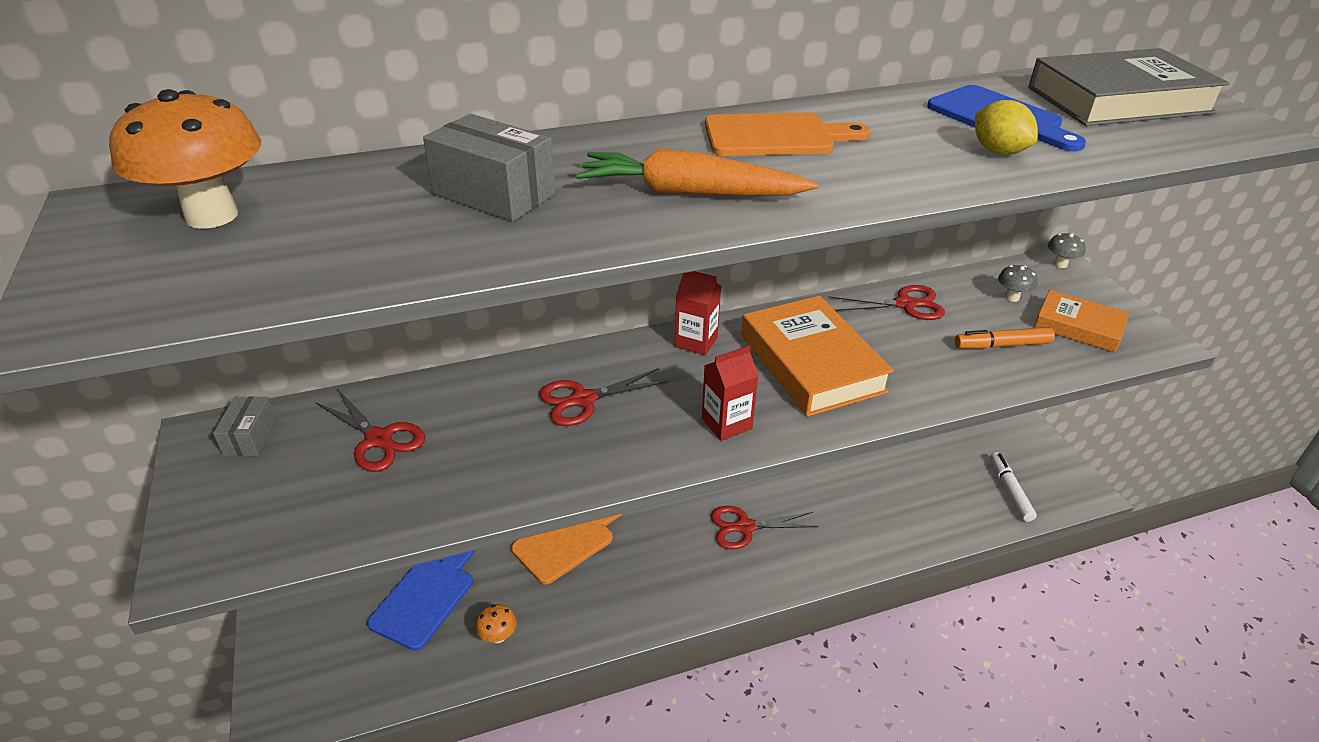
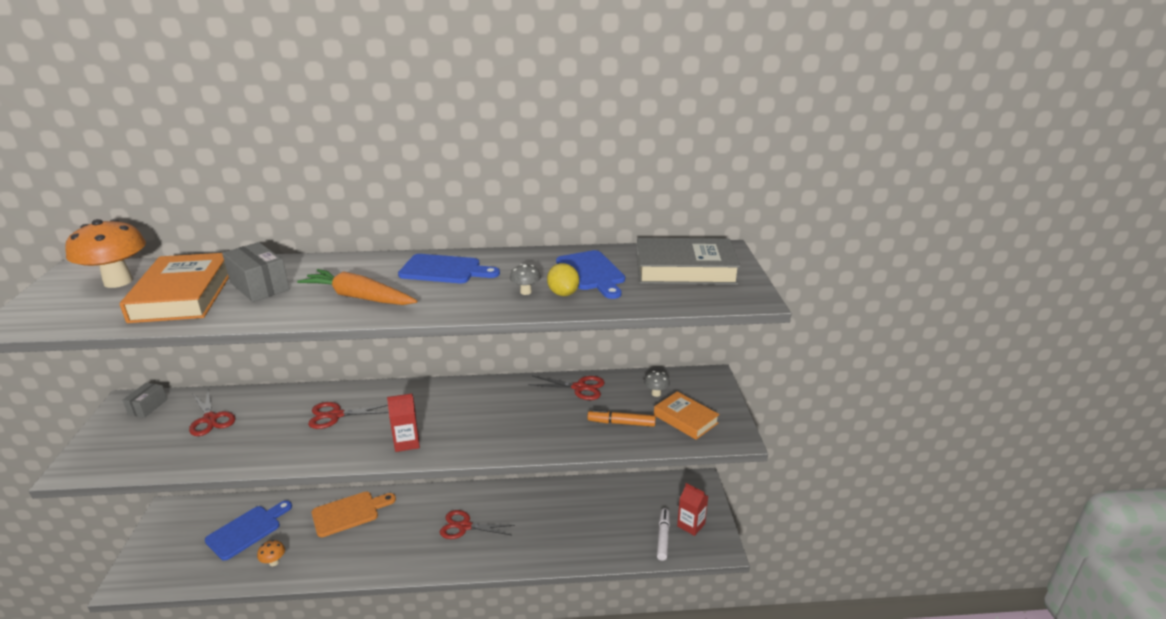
camera: 15 degrees right, 10 degrees down
(696, 342) = (428, 391): red carton -> red carton (691, 525)
(775, 136) = (444, 270): orange cutting board -> blue cutting board
(811, 363) = (487, 415): orange book -> orange book (183, 295)
(1060, 264) = (710, 376): grey mushroom -> grey mushroom (525, 292)

